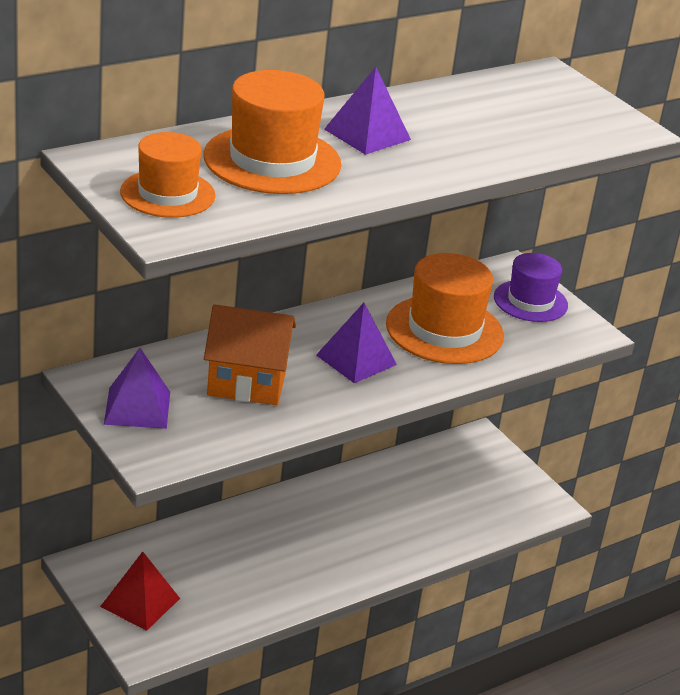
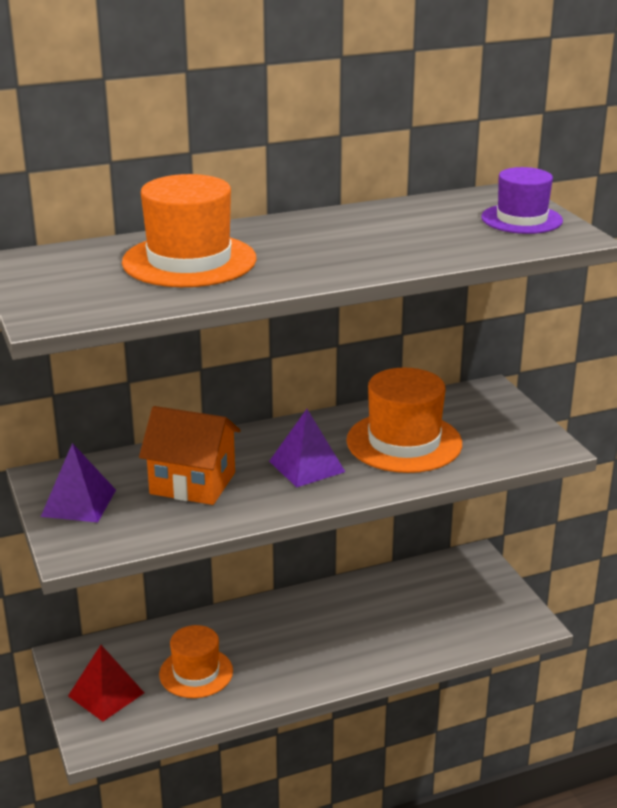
camera: 15 degrees right, 5 degrees down
(167, 194) = (70, 287): orange hat -> orange hat (196, 673)
(367, 134) = (296, 240): purple pyramid -> none
(530, 301) = (499, 418): purple hat -> purple hat (521, 219)

